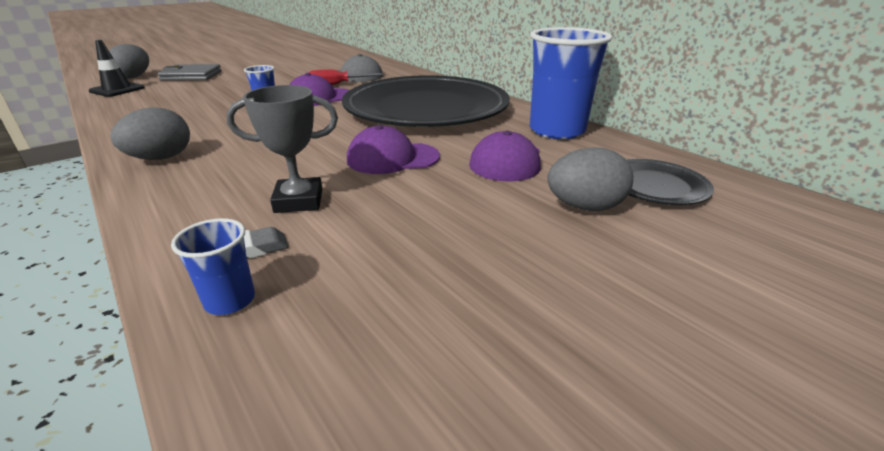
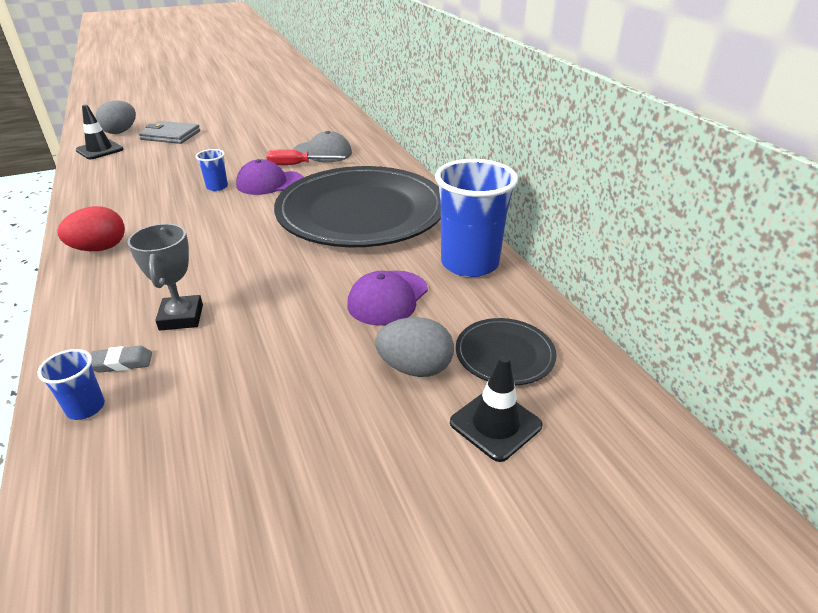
camera: 15 degrees right, 5 degrees up
(161, 158) = (100, 248): grey egg -> red egg
(299, 201) = (181, 317): grey trophy -> grey trophy turned 75 degrees clockwise
(393, 158) = (287, 278): purple cap -> none
(706, 238) = (495, 424): none -> black traffic cone

